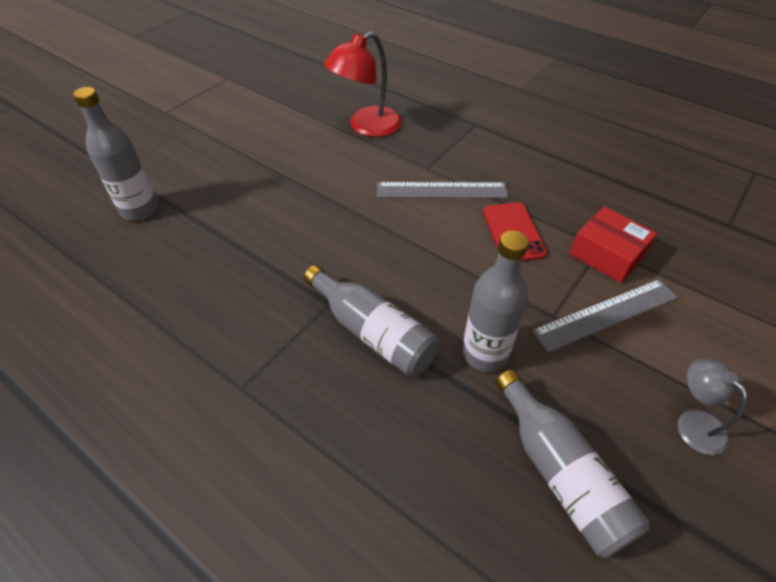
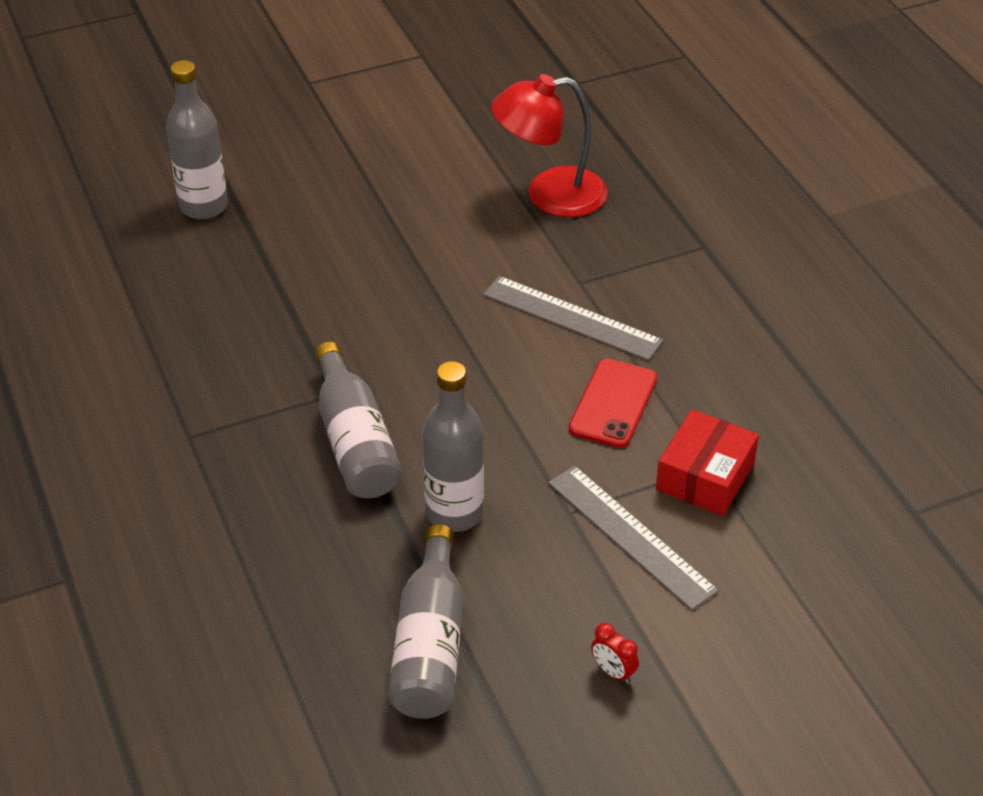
camera: 30 degrees right, 5 degrees down
(605, 314) = (631, 536): grey ruler -> grey ruler turned 45 degrees clockwise
(607, 254) = (705, 476): red box -> red box turned 45 degrees clockwise
(693, 423) = (613, 672): grey lamp -> red clock

